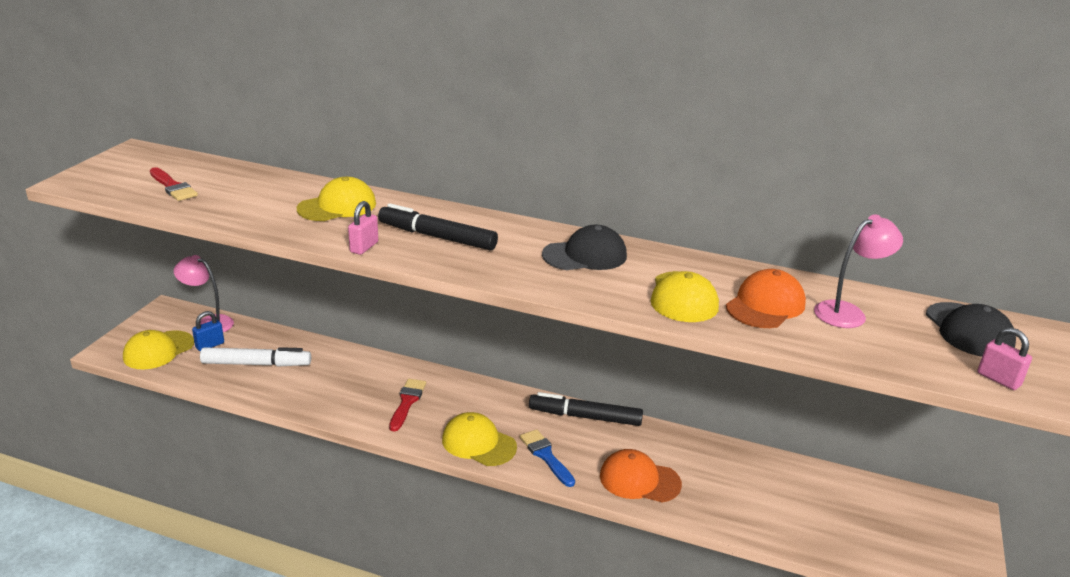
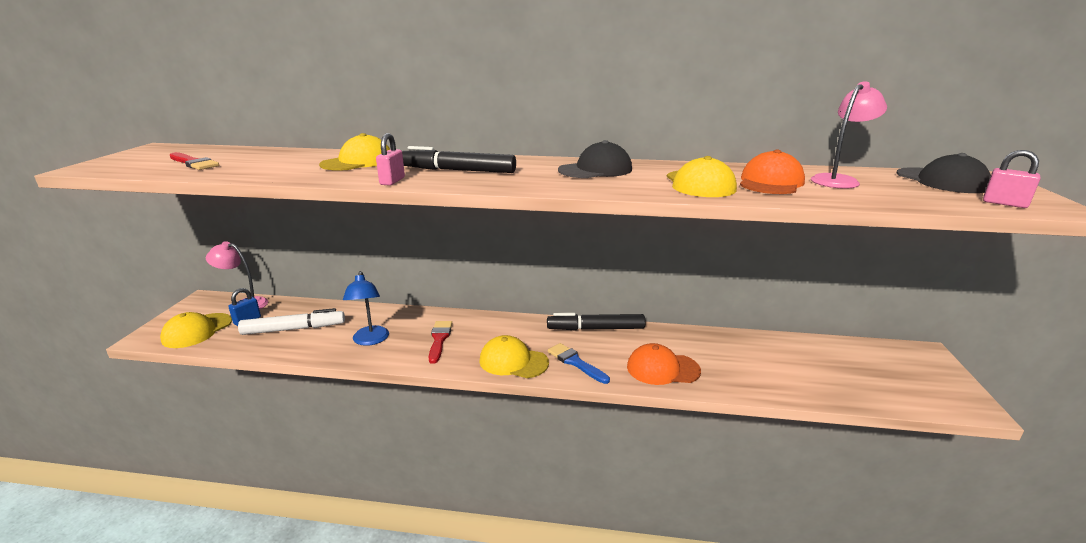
camera: 10 degrees left, 5 degrees down
(333, 391) = (370, 340): none -> blue lamp

